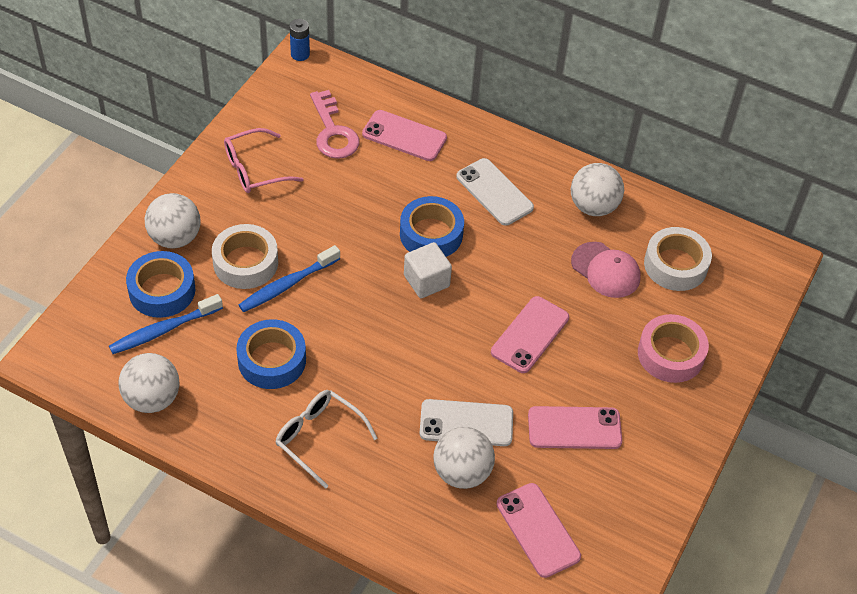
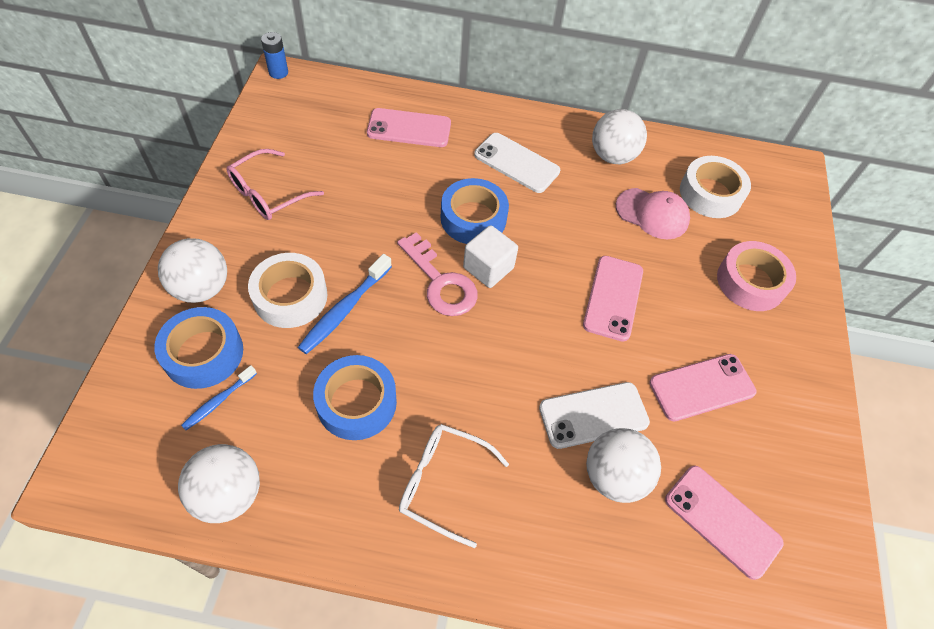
camera: 20 degrees left, 5 degrees up
(163, 330) = (218, 401): blue toothbrush -> blue toothbrush, size x0.61
(333, 132) = (337, 139): pink key -> pink key (440, 282)

